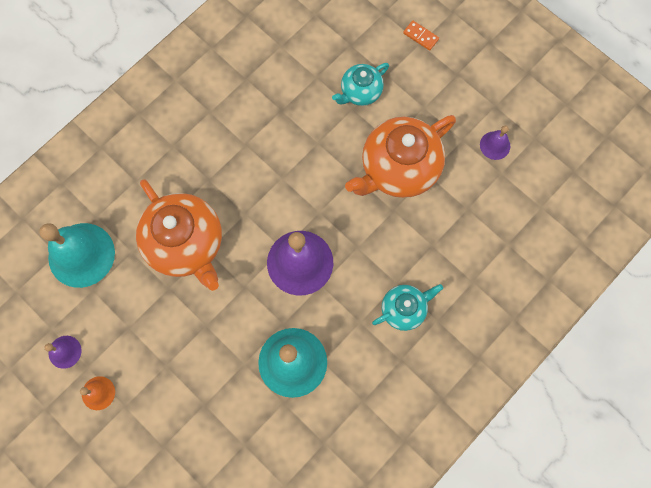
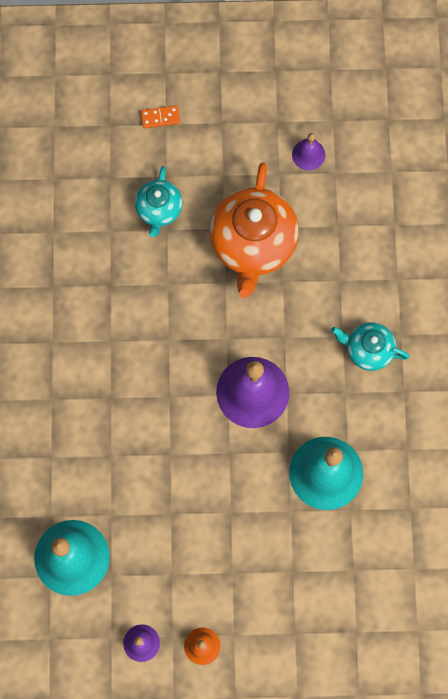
camera: 45 degrees left, 0 degrees up
(186, 244) = (148, 465): orange teapot -> none
(404, 309) = (368, 350): turquoise teapot -> turquoise teapot turned 90 degrees counterclockwise

